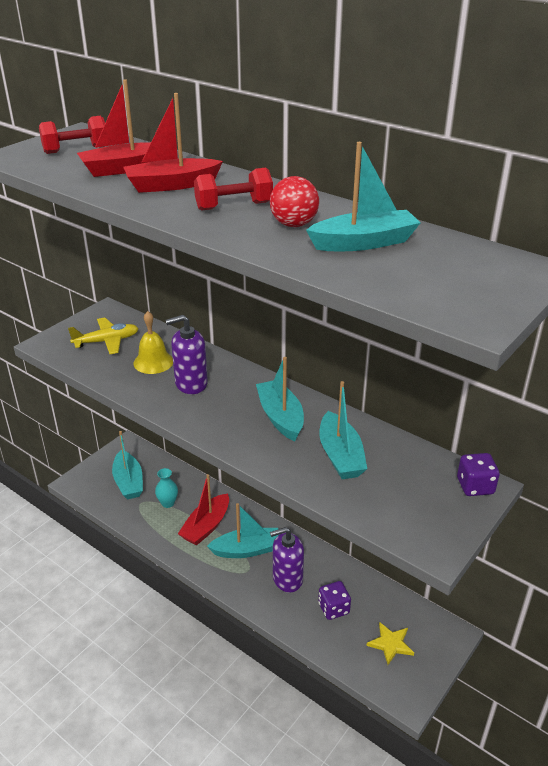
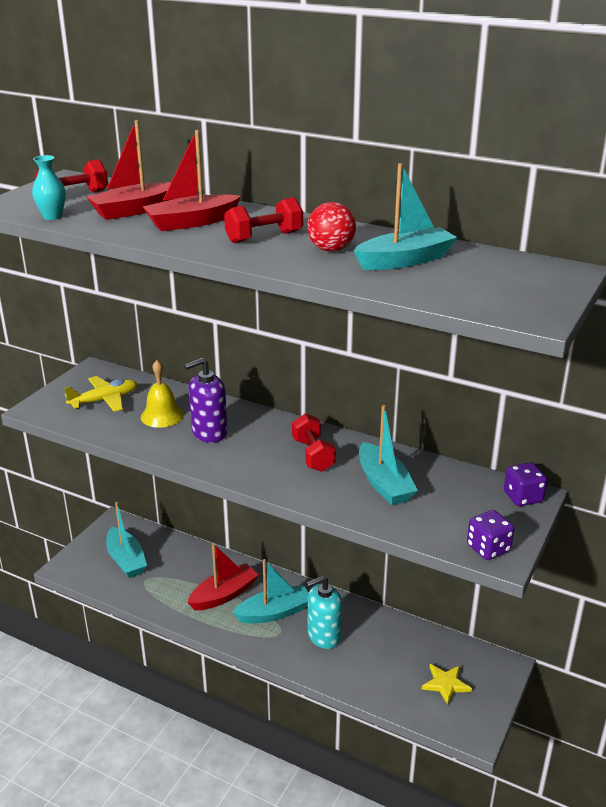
camera: 10 degrees left, 5 degrees down
(168, 503) = (175, 576): turquoise vase -> turquoise vase (52, 216)
(206, 526) = (224, 595): red boat -> red boat turned 150 degrees counterclockwise
(280, 417) = (313, 455): turquoise boat -> red dumbbell
(287, 579) = (324, 635): purple soap dispenser -> turquoise soap dispenser
(333, 608) = (379, 658): purple dice -> purple dice (488, 548)

